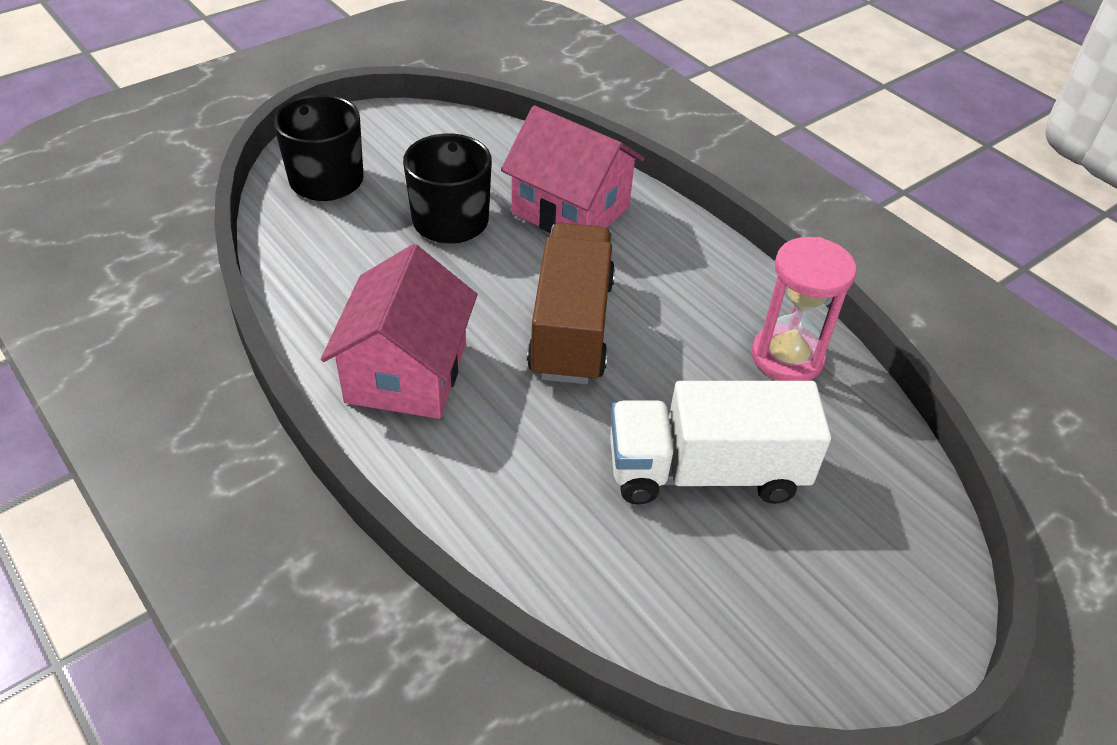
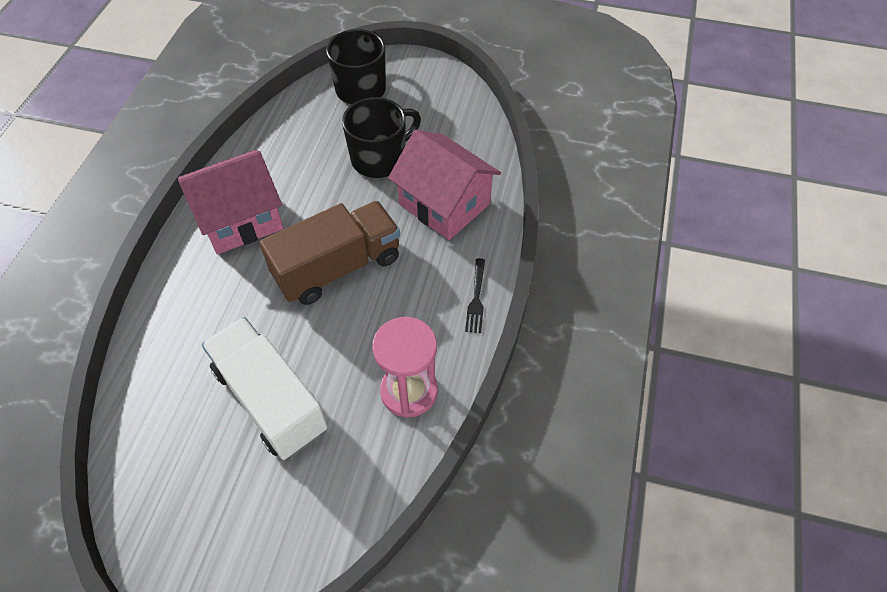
camera: 55 degrees right, 10 degrees up
(570, 210) = (444, 204): pink house -> pink house turned 45 degrees counterclockwise
(714, 253) = (476, 298): none -> black fork

